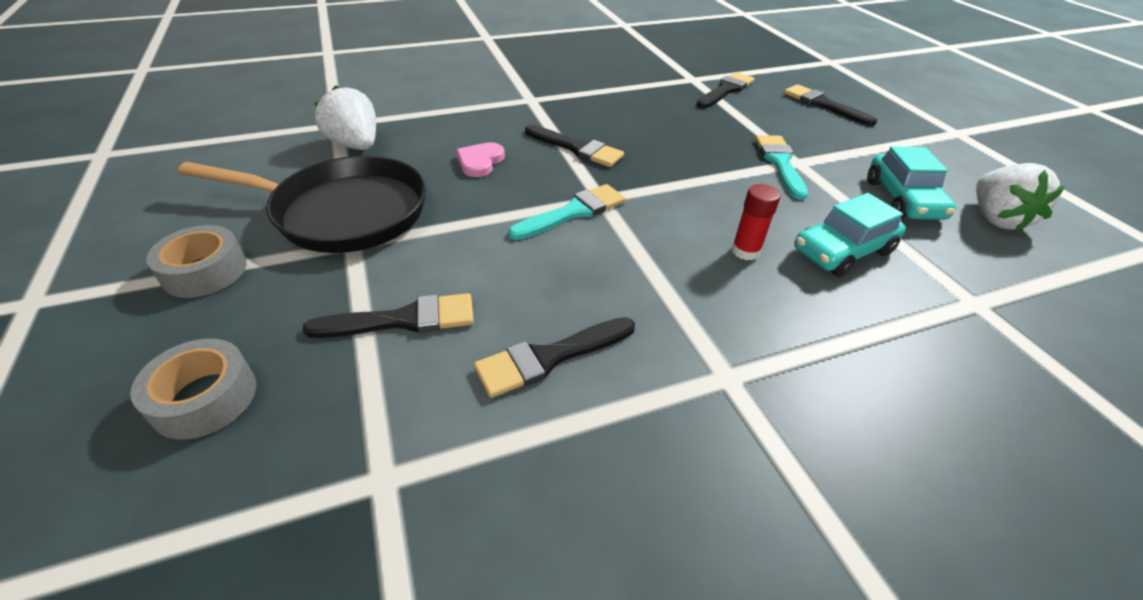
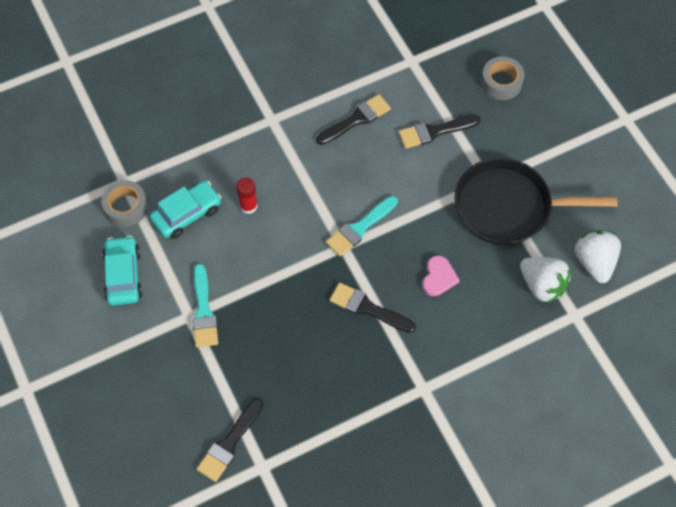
camera: 175 degrees right, 20 degrees up
(205, 271) = (556, 149): grey tape -> grey tape (126, 207)
(823, 105) = (135, 426): black brush -> none
(995, 218) = (66, 262): white strawberry -> white strawberry (594, 262)

